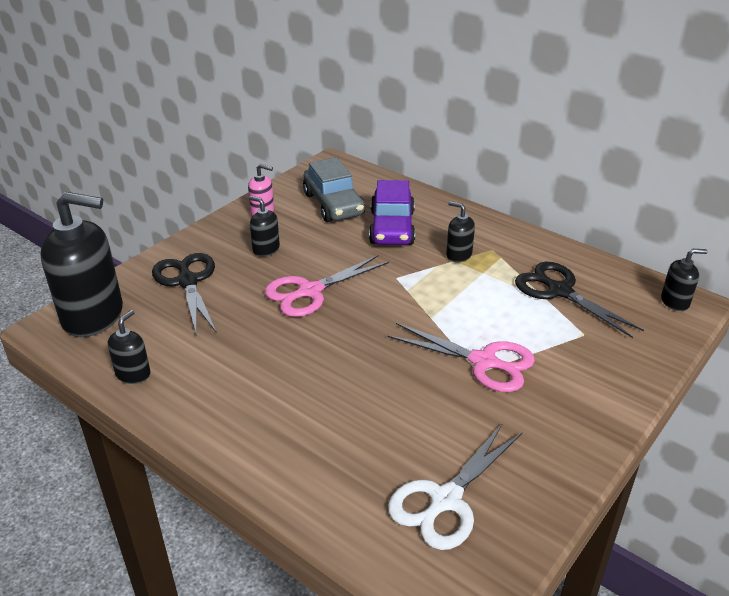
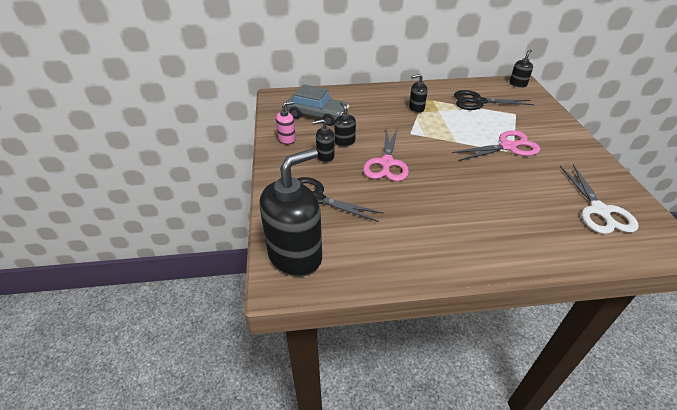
camera: 45 degrees left, 5 degrees up
(133, 374) = (382, 267): black soap dispenser -> black soap dispenser (344, 142)
(392, 228) = (366, 112): purple car -> none

